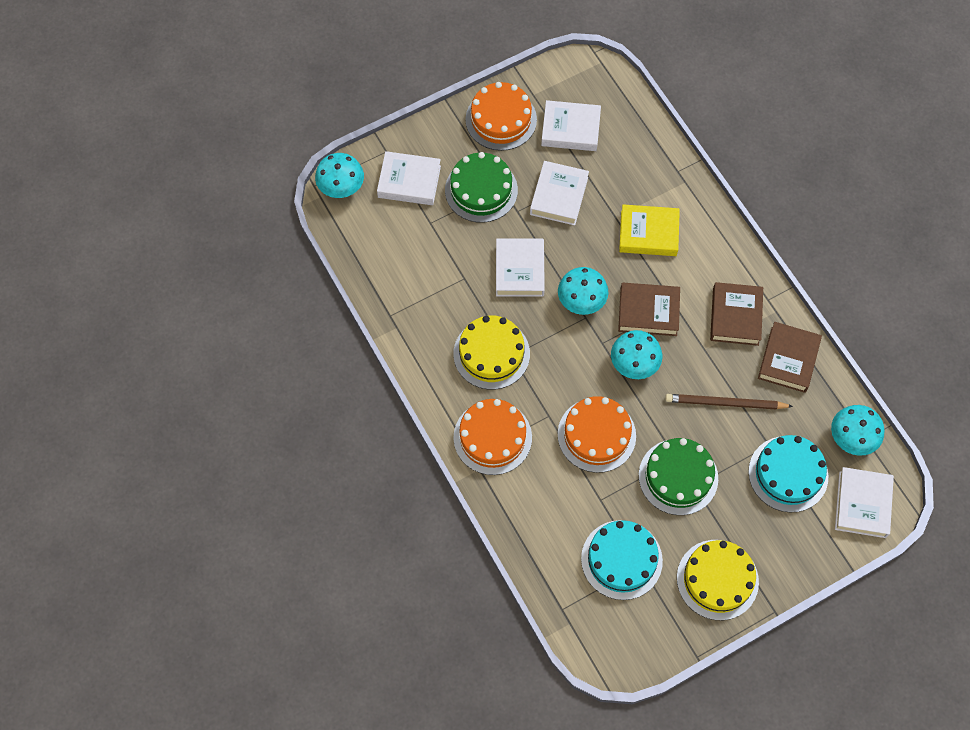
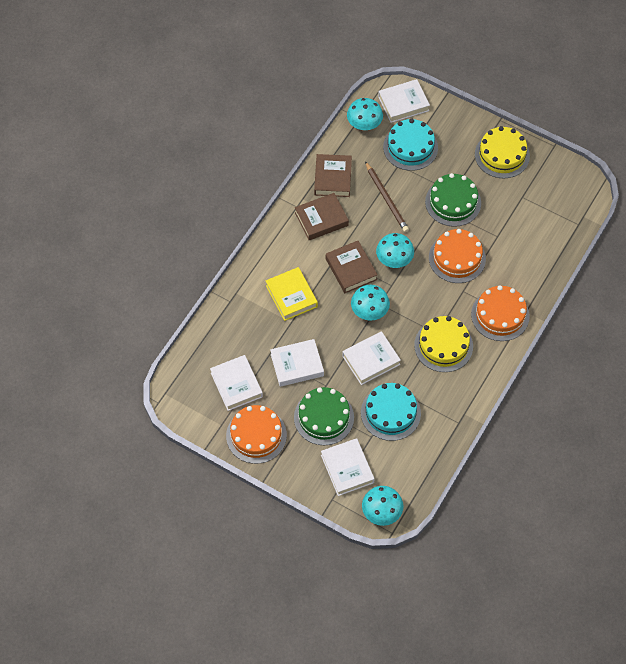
camera: 120 degrees left, 5 degrees down
(621, 559) = (526, 208): turquoise cake -> turquoise cake (390, 413)
(788, 359) = (333, 178): brown book -> brown book turned 75 degrees counterclockwise

